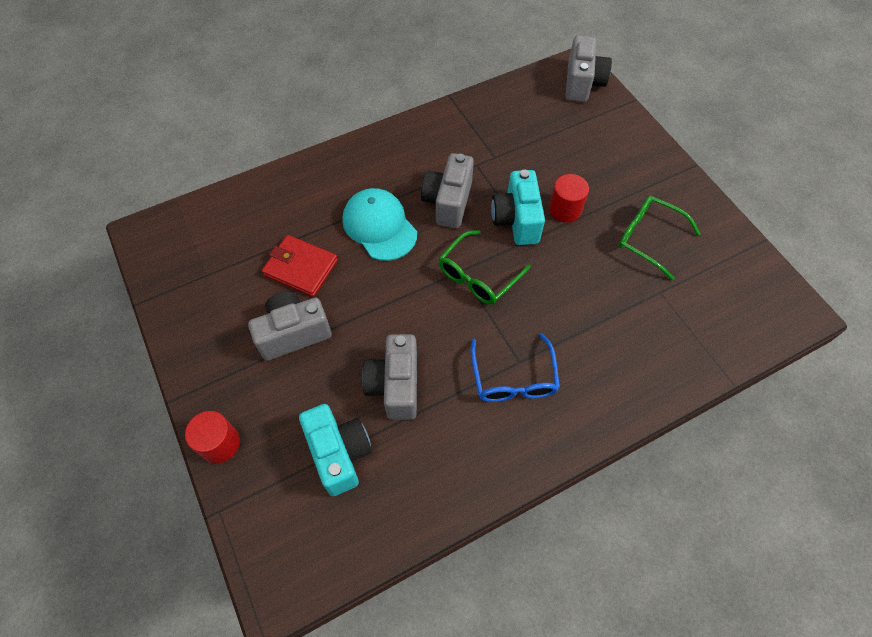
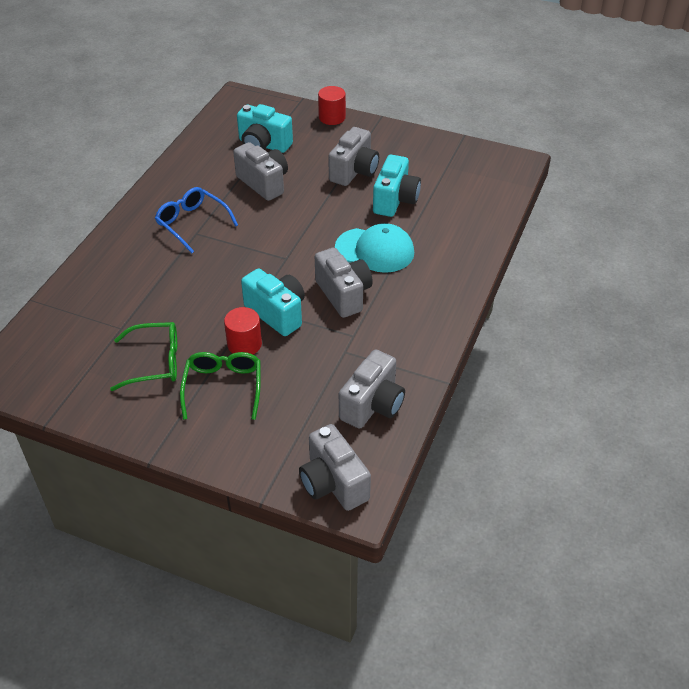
camera: 140 degrees right, 15 degrees down
(301, 268) = (395, 200): red wallet -> turquoise camera
(478, 276) = (270, 262): green glasses -> green glasses (223, 387)
(513, 110) = (372, 405): none -> grey camera

